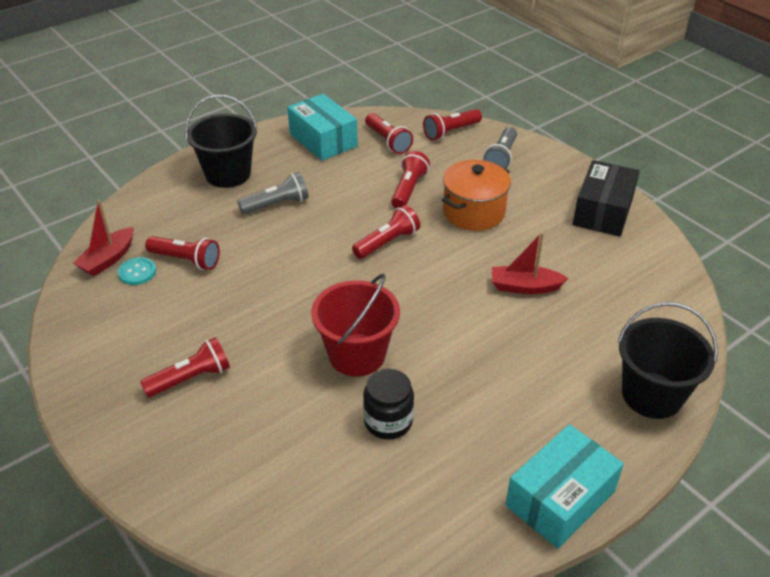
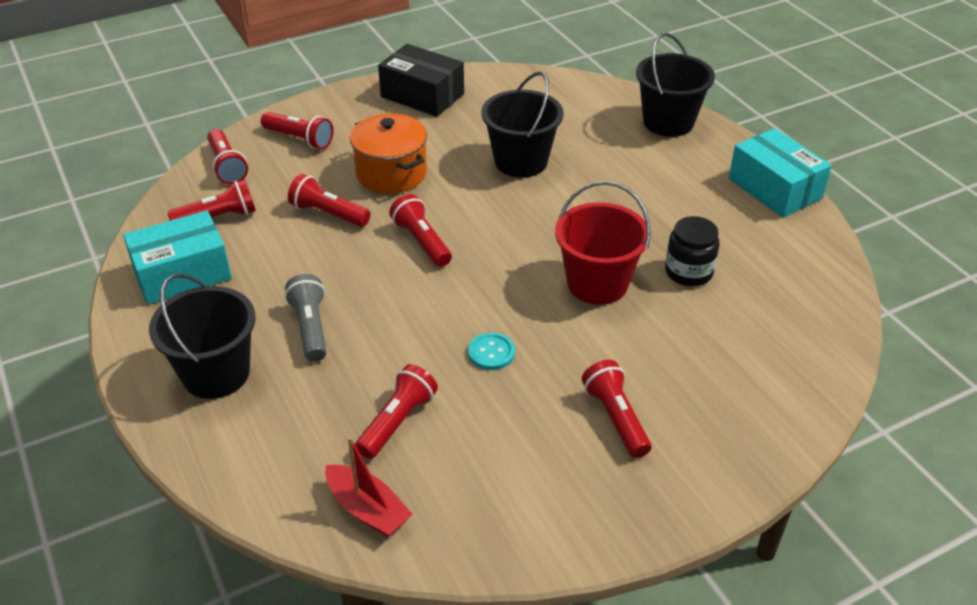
camera: 80 degrees left, 0 degrees up
(137, 272) = (407, 474): turquoise button -> turquoise button (491, 352)
(501, 158) = (299, 139): grey flashlight -> red flashlight
(524, 287) = (521, 161): red boat -> black bucket

